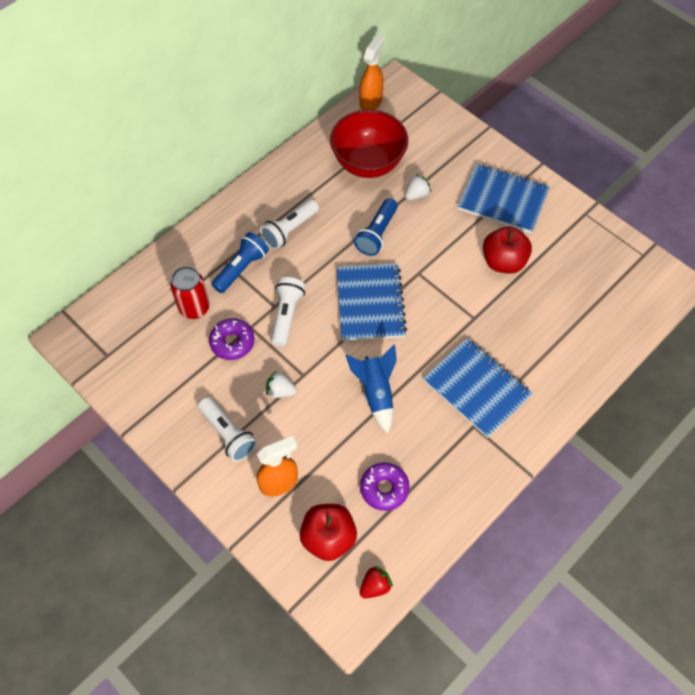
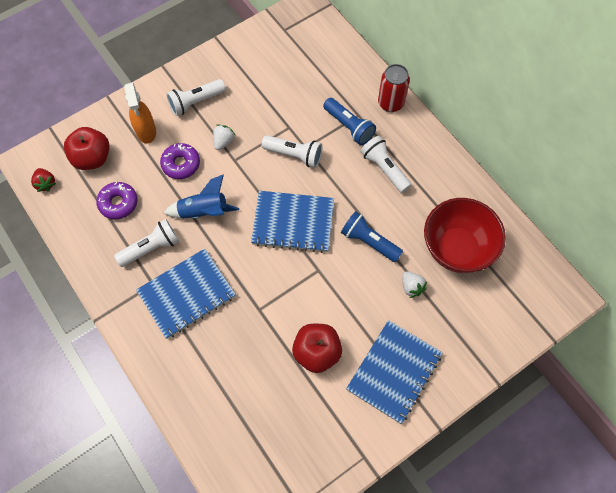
camera: 100 degrees right, 5 degrees up
(194, 308) = (315, 89): red can -> red can (390, 103)
(232, 342) = (277, 113): purple donut -> purple donut (181, 164)
(371, 101) = (542, 266): orange spray bottle -> none
(432, 437) = (151, 248): none -> white flashlight

